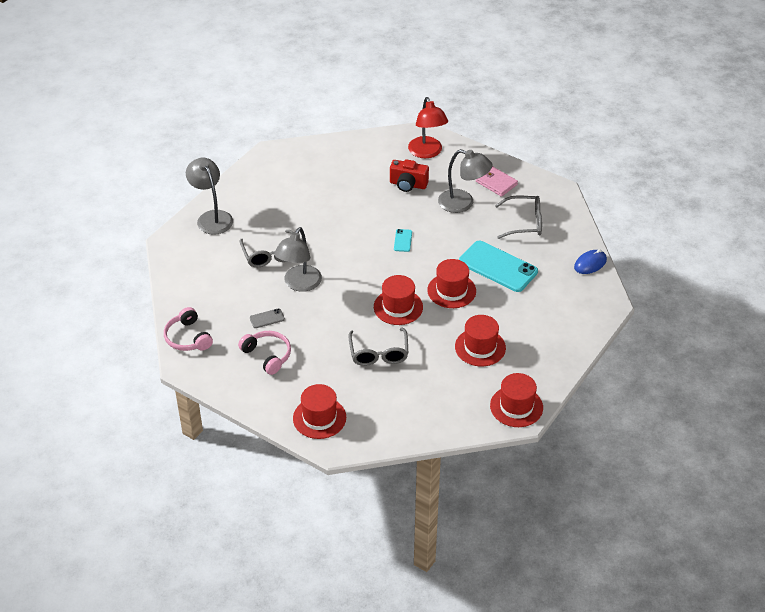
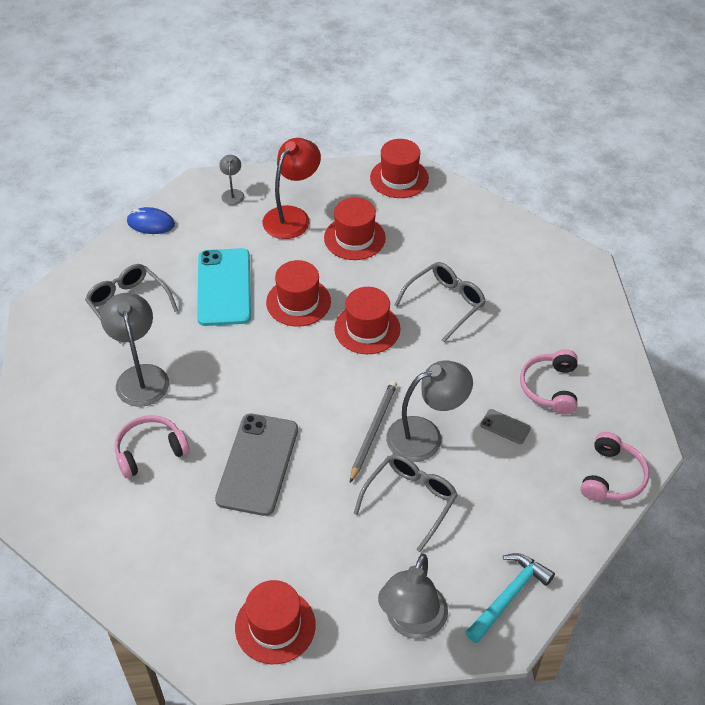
camera: 130 degrees left, 5 degrees up
(182, 255) = (508, 596): none -> turquoise hammer
(319, 418) = (570, 294): red hat -> red hat (275, 626)
(326, 267) = (373, 430): none -> grey pencil
(356, 215) = (257, 464): none -> grey phone
(403, 240) = (259, 390): turquoise phone -> none
(408, 185) = (150, 451): red camera -> pink headphones
(427, 152) = (63, 473): red lamp -> red lamp (292, 216)
(496, 183) = (73, 368): pink wallet -> none
(583, 314) = (233, 193): none -> grey lamp

